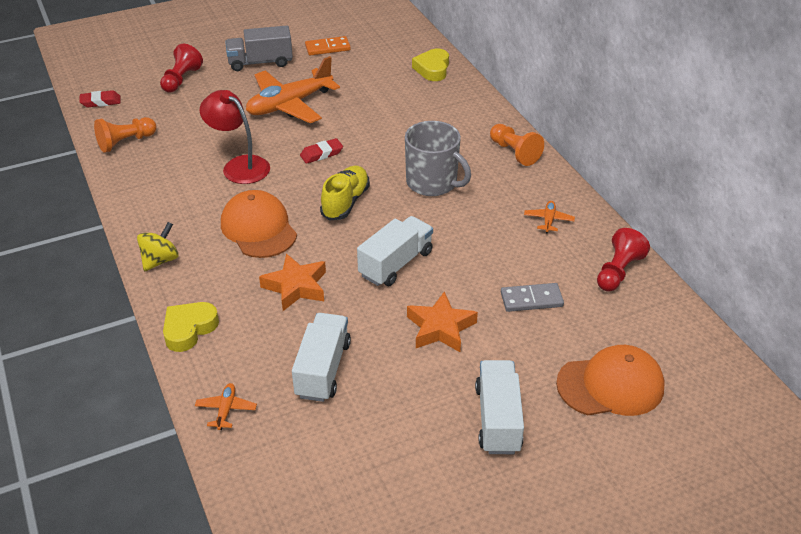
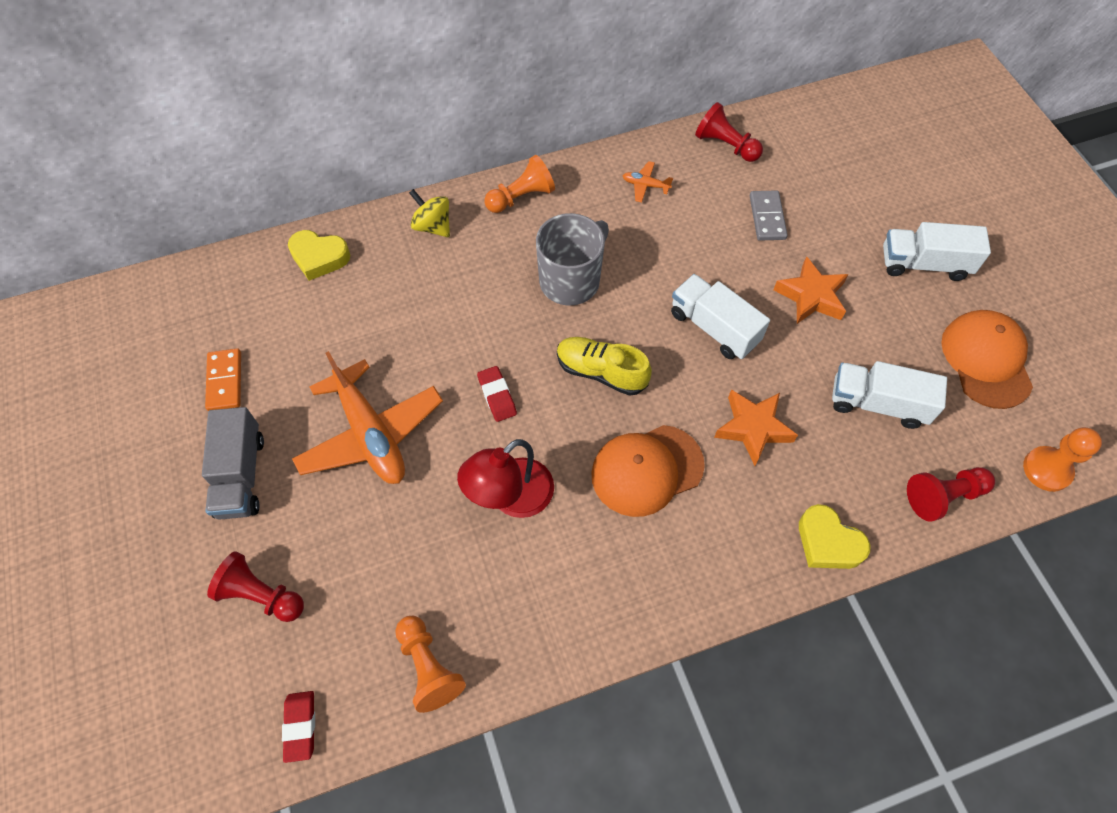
camera: 85 degrees left, 20 degrees up
(160, 260) = (706, 587): yellow spinning top -> yellow spinning top (432, 226)
(226, 410) = (943, 496): orange plane -> red pawn
(250, 497) = (1047, 470): none -> orange pawn
(611, 385) = (874, 178): orange cap -> orange cap (986, 360)

